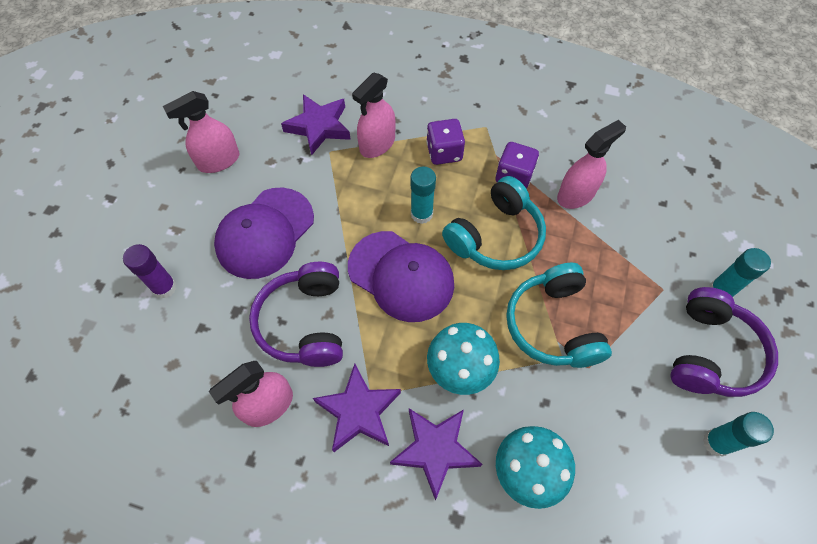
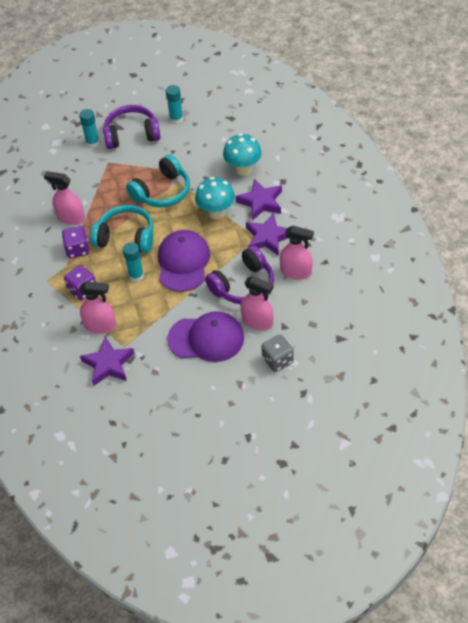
camera: 120 degrees left, 10 degrees down
(164, 287) = (277, 360): purple glue stick -> grey dice
(218, 161) = (176, 399): pink spray bottle -> pink spray bottle (257, 321)

